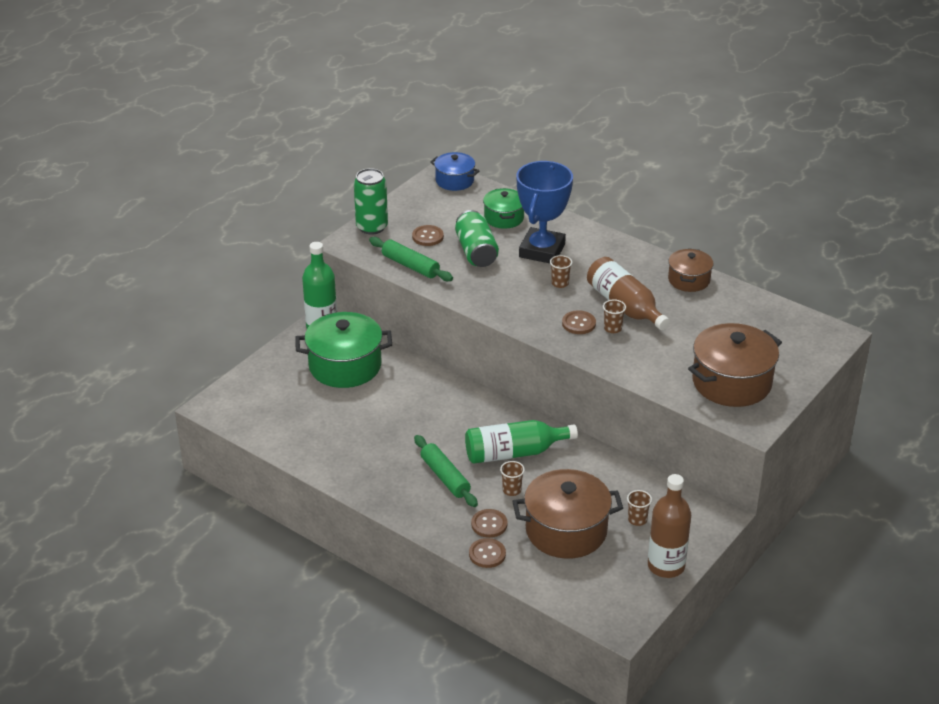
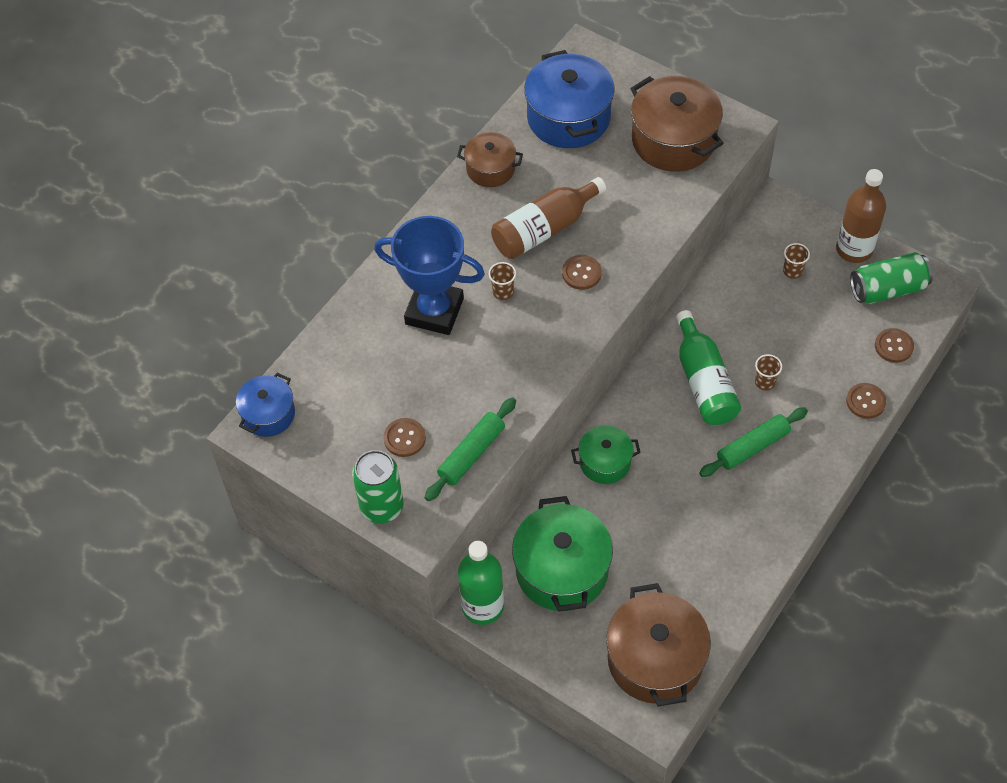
camera: 90 degrees left, 20 degrees up
(476, 252) = (438, 381): green can -> green can (887, 289)
(489, 524) = (821, 401): brown button -> brown button (893, 346)
(504, 218) = (360, 354): green pot -> green pot (605, 462)
(566, 530) = (818, 332): brown pot -> brown pot (655, 659)
(612, 328) = (588, 241): brown cup -> none
(752, 323) = (568, 118): none -> blue pot

